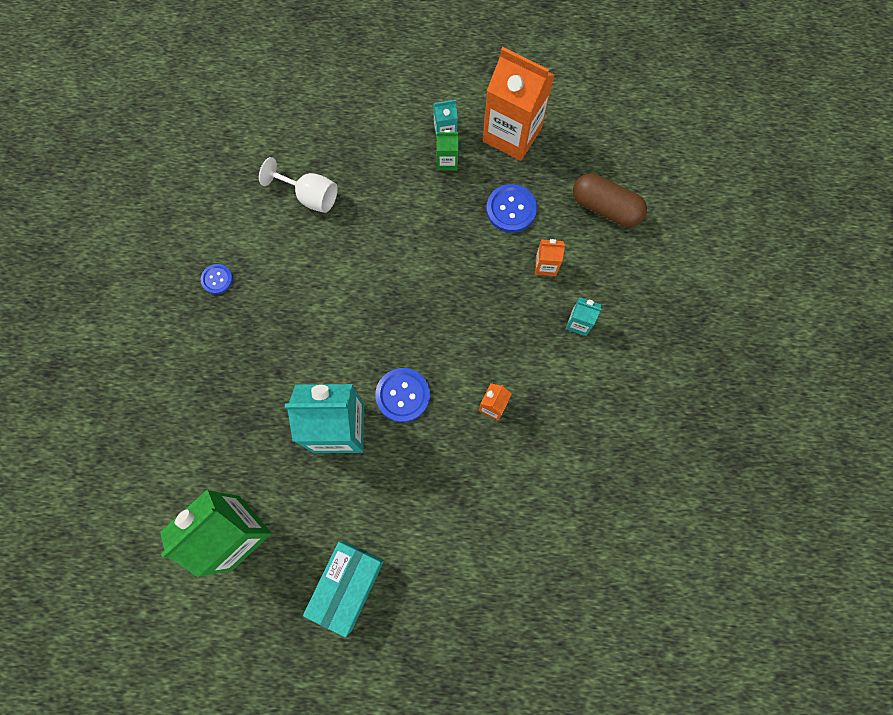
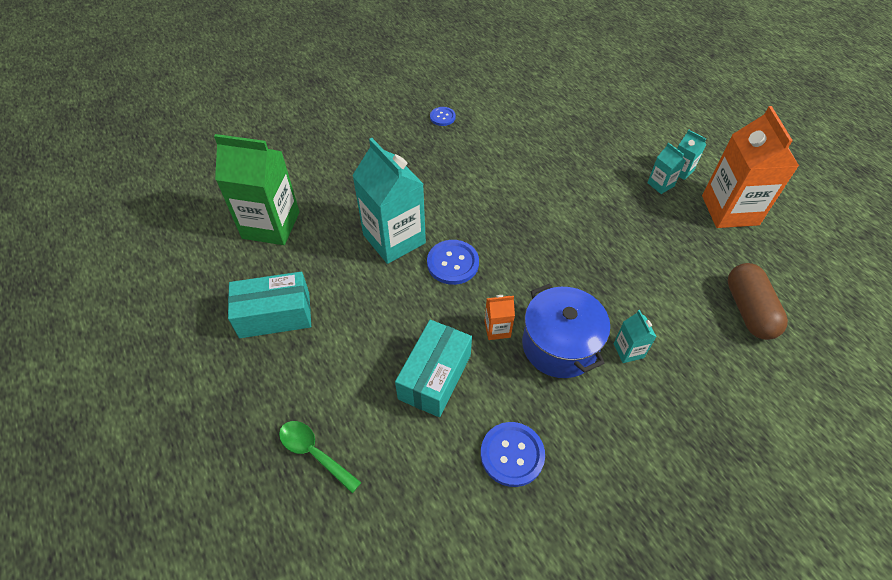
camera: 55 degrees right, 20 degrees down
(310, 196) = (548, 128): white goblet -> none
(447, 161) = (660, 184): green carton -> turquoise carton
(502, 486) = (435, 376): none -> turquoise box
(505, 624) = (314, 453): none -> green spoon
(511, 209) = (670, 245): blue button -> blue button (512, 454)
(540, 369) = (559, 345): none -> blue pot
(545, 265) = (651, 296): orange carton -> none

